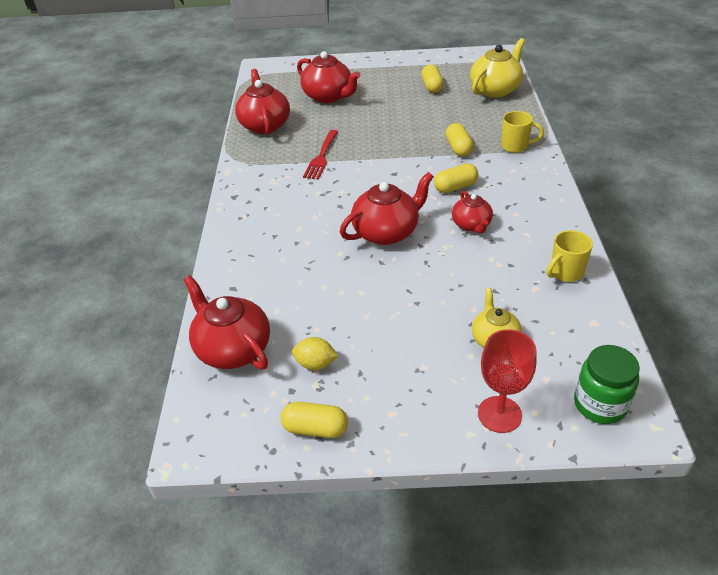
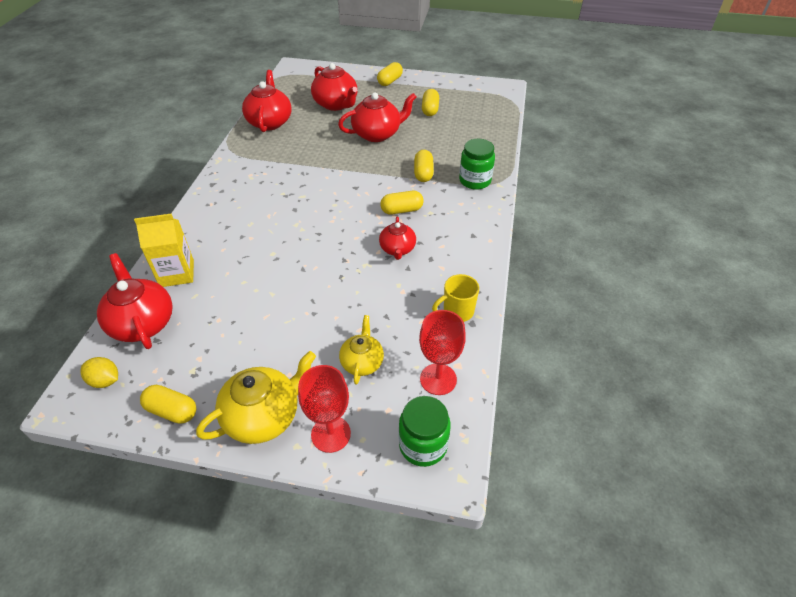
camera: 10 degrees right, 5 degrees up
(244, 292) = (177, 273): none -> yellow carton
(315, 364) = (201, 352): yellow lemon -> yellow lemon (105, 380)
(321, 157) = (302, 160): red fork -> none
(374, 65) = (390, 81): none -> yellow capsule
(386, 232) = (321, 241): red teapot -> red teapot (377, 134)
(495, 90) = (485, 122): yellow teapot -> yellow teapot (264, 416)
(515, 146) = (475, 181): yellow mug -> green jar
(581, 339) = (438, 379): none -> red goblet

